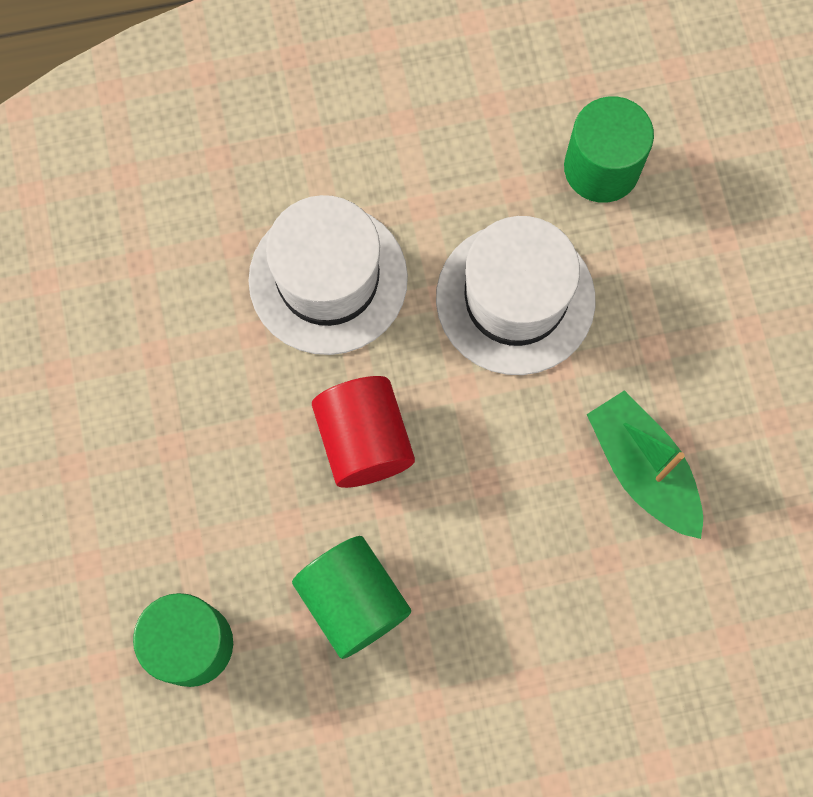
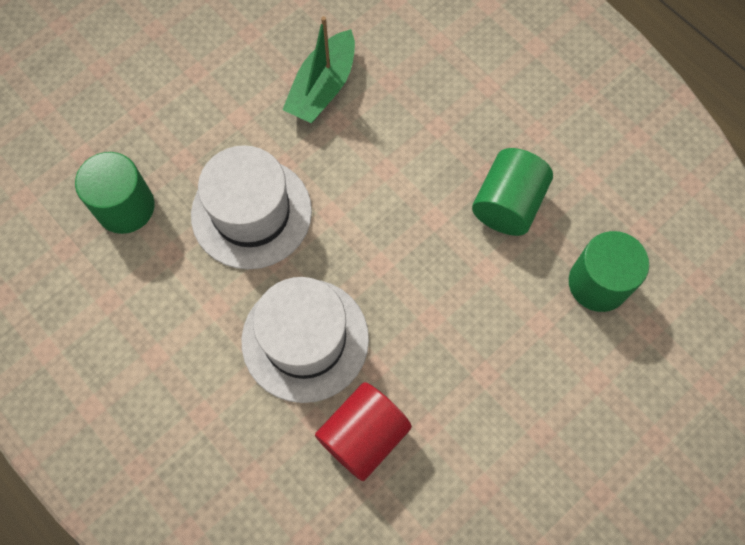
camera: 120 degrees left, 5 degrees down
(364, 441) = (404, 253): red cylinder -> red cylinder (363, 435)

